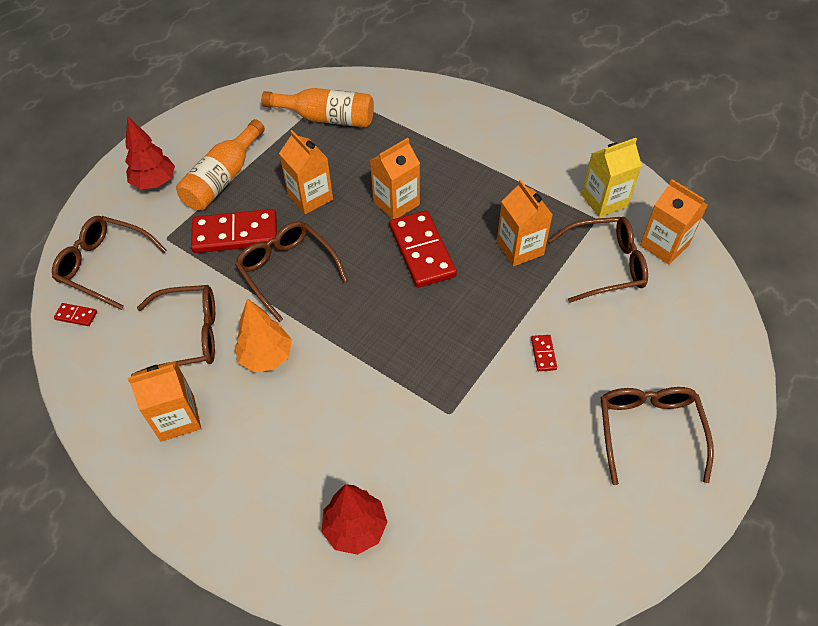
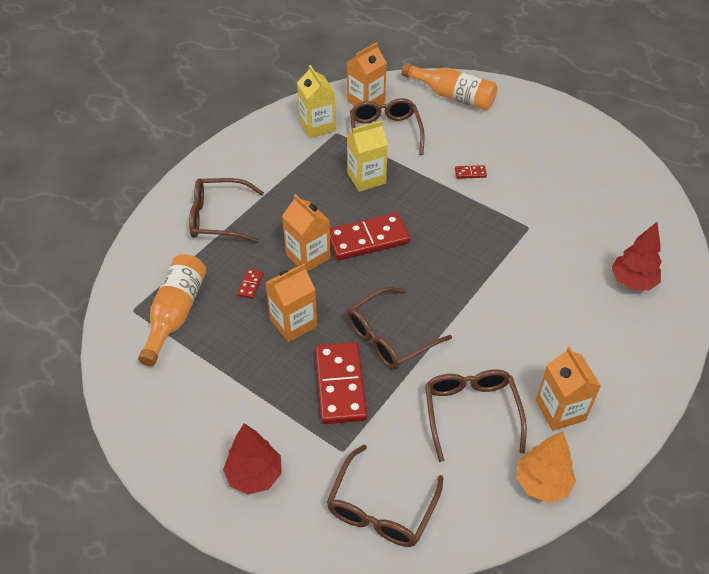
camera: 90 degrees left, 5 degrees down
(76, 315) = (451, 525): red domino -> red domino (250, 285)
(223, 178) = (256, 404): orange bottle -> orange bottle (453, 96)
(266, 357) = (488, 347): orange tree -> orange tree (542, 483)
(520, 248) = (366, 178): orange carton -> yellow carton
(648, 431) = (527, 129): brown glasses -> brown glasses (218, 218)

